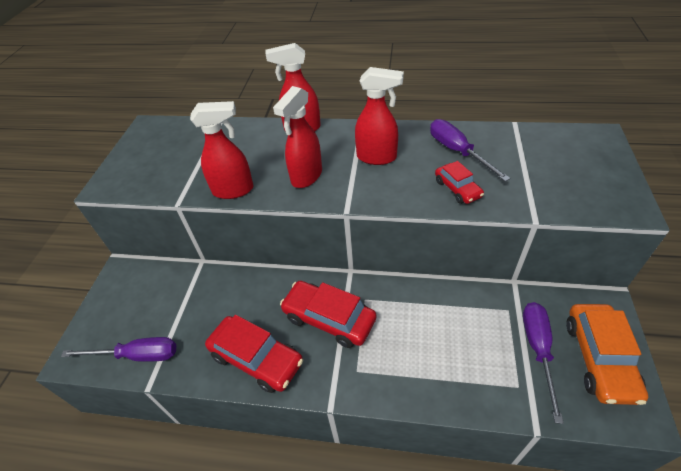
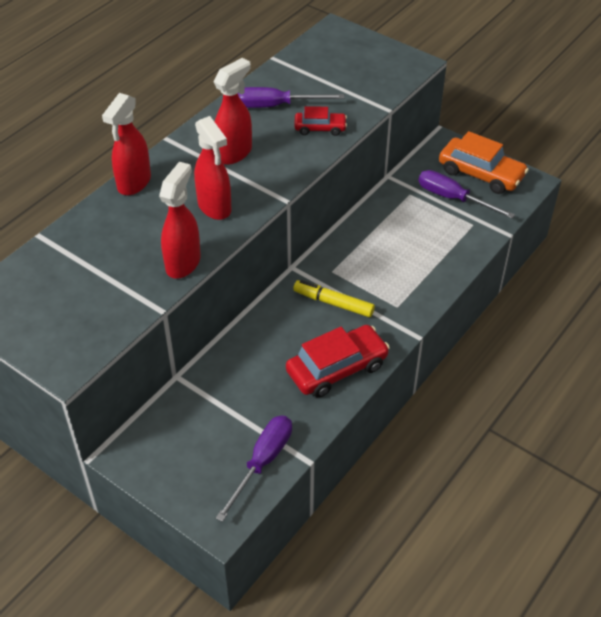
camera: 65 degrees left, 0 degrees up
(329, 319) = (333, 303): red car -> yellow marker

